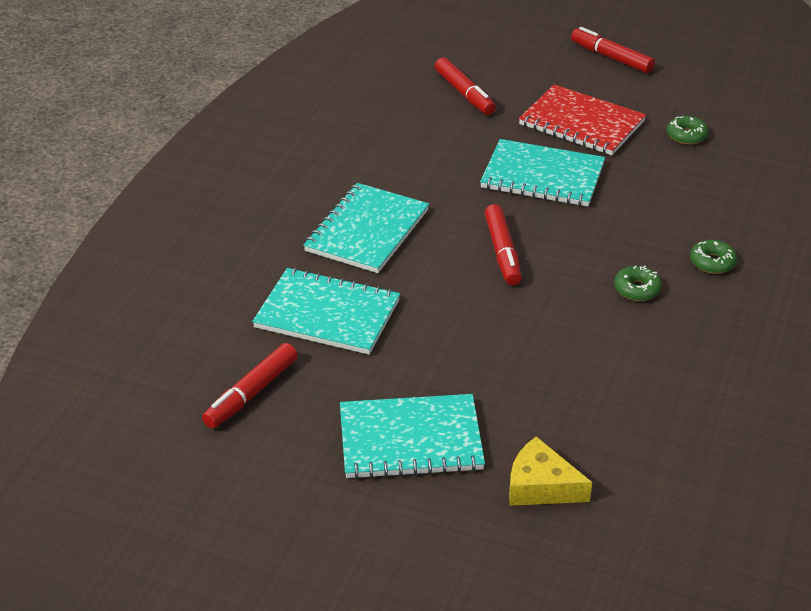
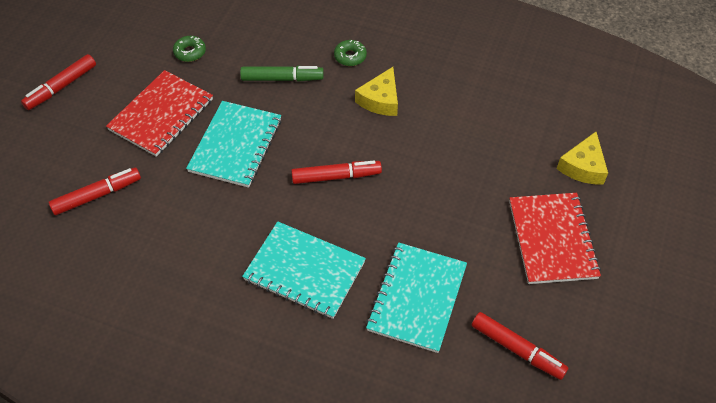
camera: 90 degrees left, 15 degrees up
(410, 439) = (552, 239): turquoise notebook -> red notebook
(637, 289) = (380, 100): green donut -> yellow cheese
(657, 206) = (282, 79): none -> green marker

